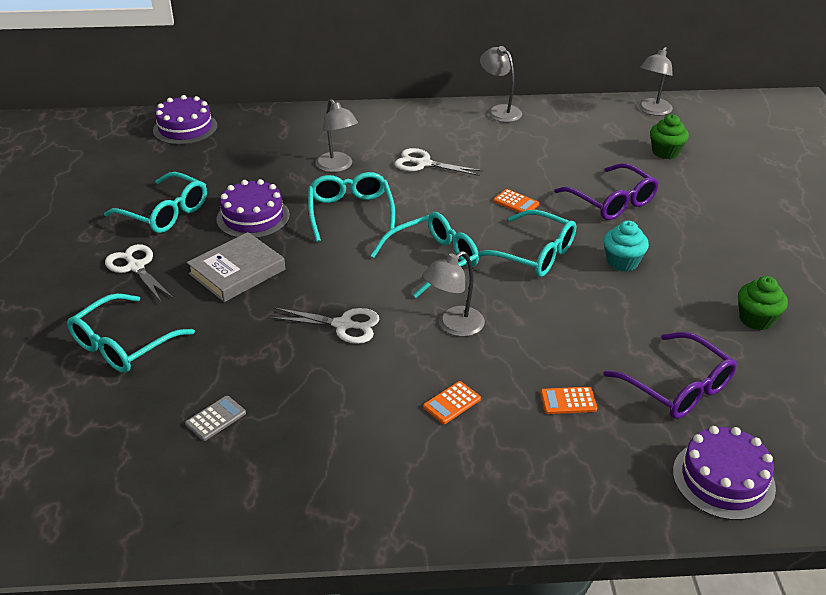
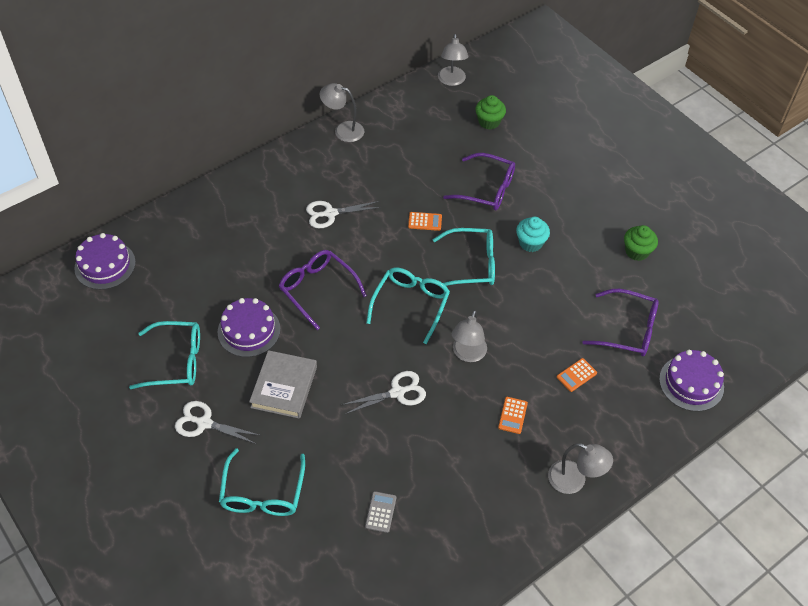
camera: 35 degrees left, 15 degrees up
(337, 167) = (268, 248): grey lamp -> grey lamp (574, 480)
(350, 212) = (317, 289): turquoise glasses -> purple glasses

